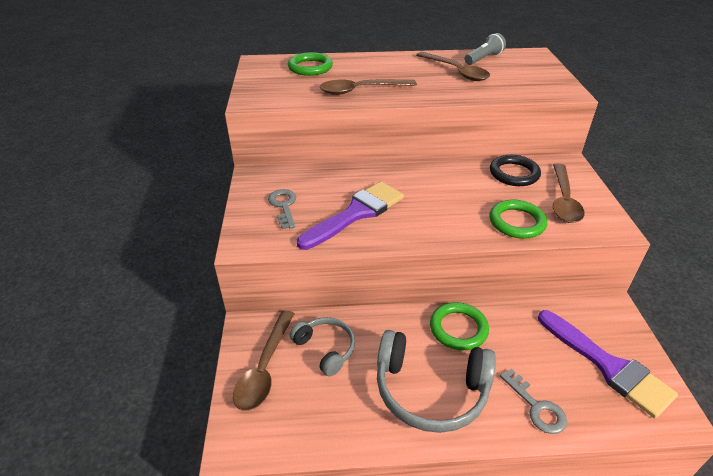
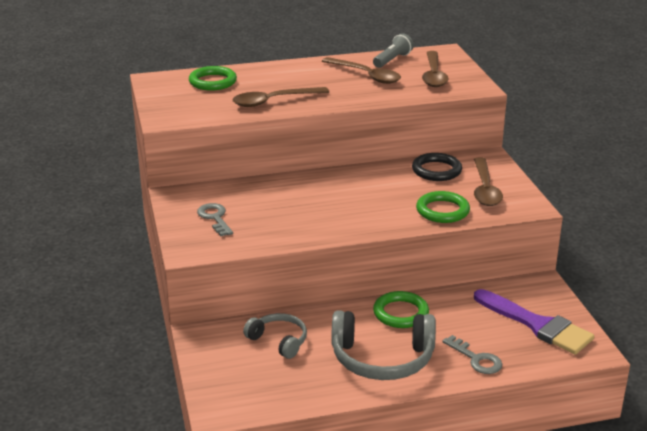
camera: 10 degrees left, 10 degrees down
(265, 368) = (225, 360): brown spoon -> brown spoon (433, 75)
(356, 214) = (288, 218): purple brush -> none

